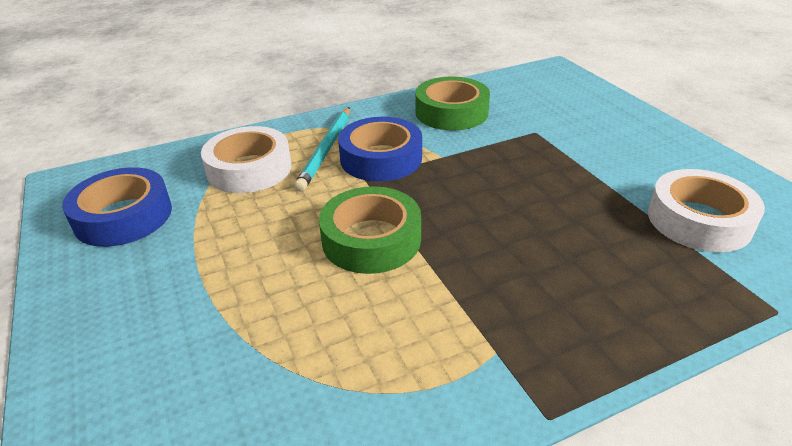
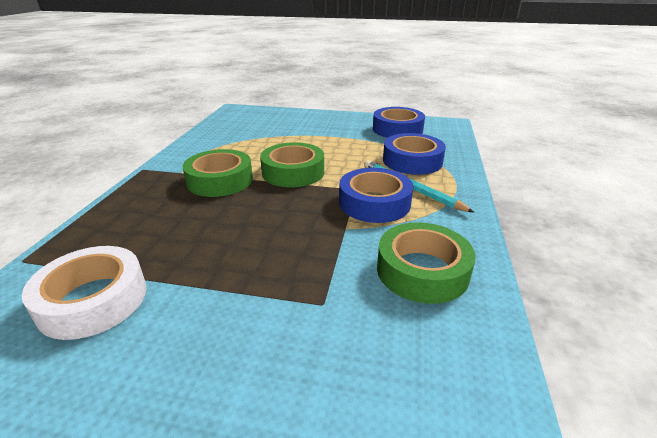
camera: 125 degrees right, 5 degrees down
(249, 169) = (412, 161): white tape -> blue tape
(466, 289) = (220, 180): none -> green tape

